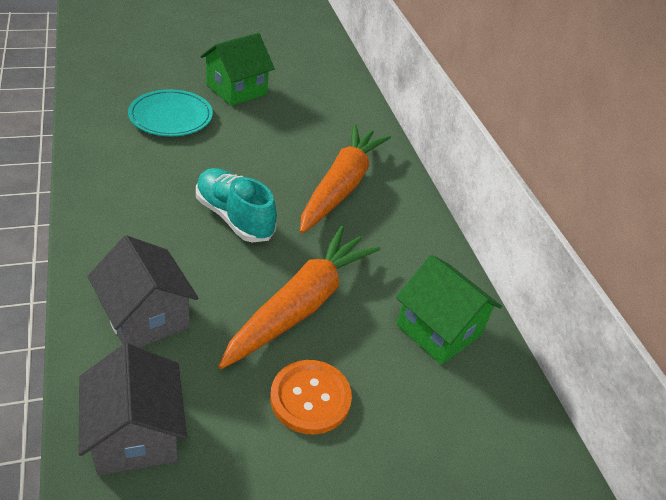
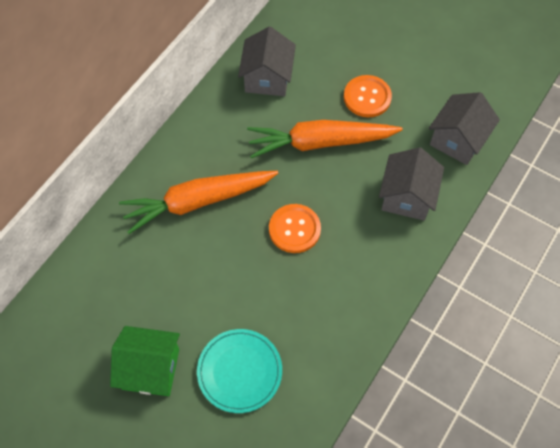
camera: 125 degrees left, 20 degrees up
(234, 217) = (294, 229): turquoise shoe -> orange button
(439, 330) = (267, 78): green house -> grey house

